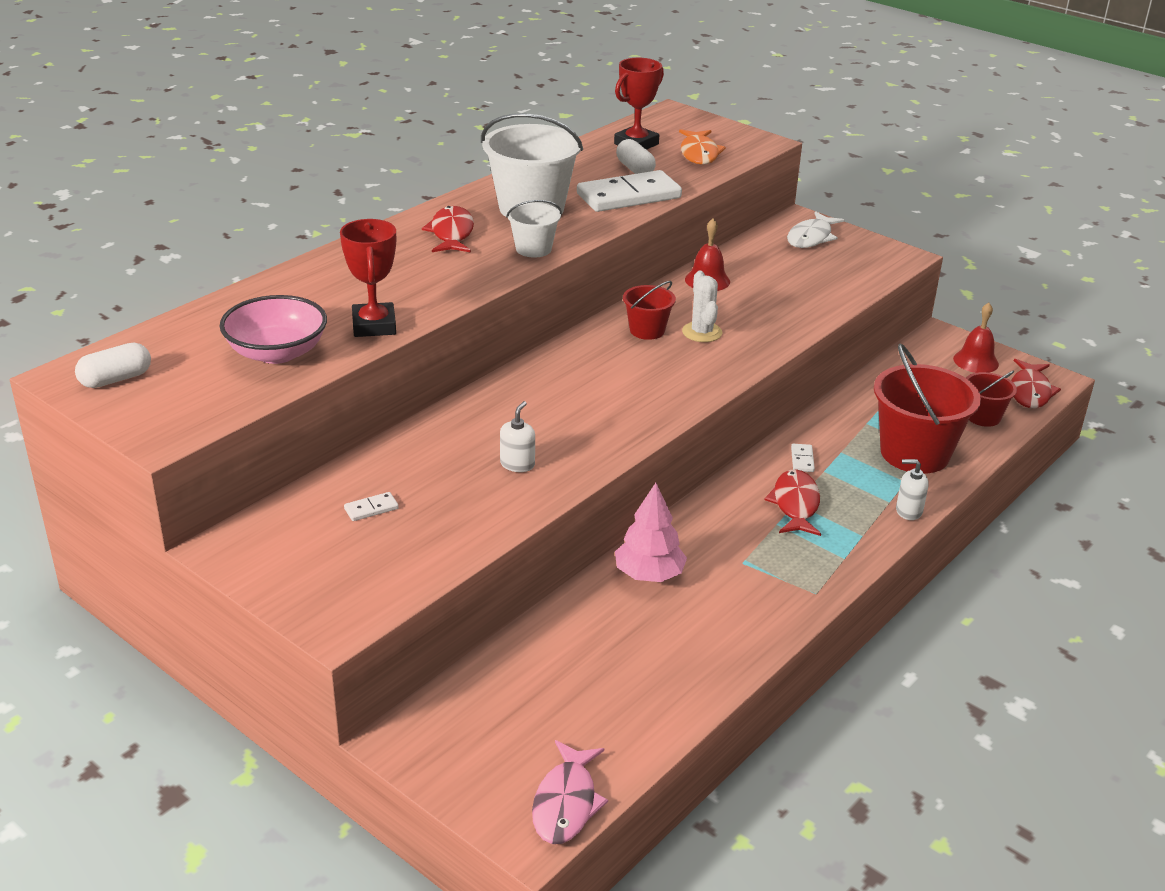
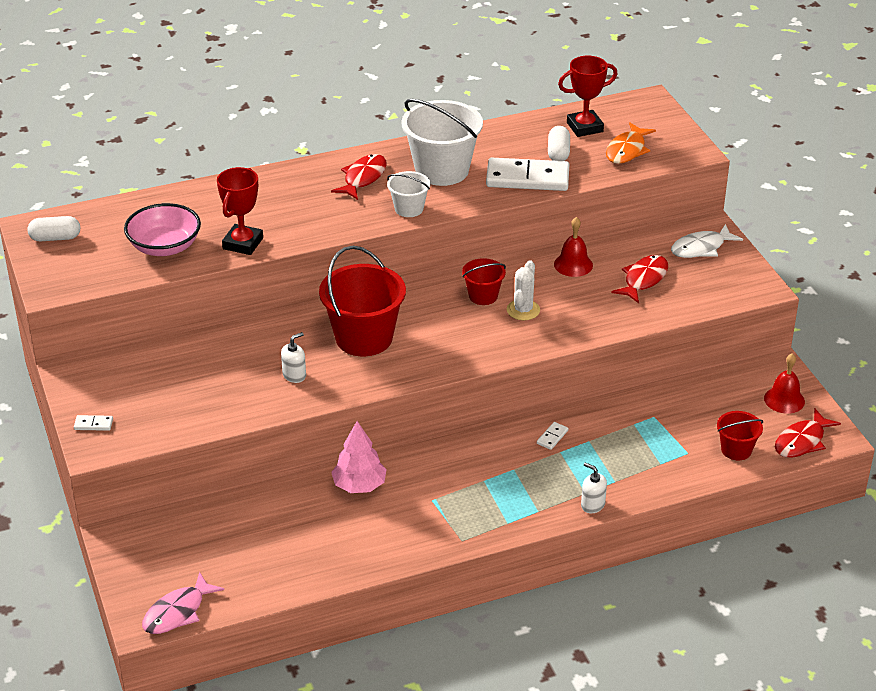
camera: 30 degrees right, 5 degrees up
(371, 509) = (176, 377): white domino -> white domino (93, 424)
(795, 504) = (512, 470): red fish -> red fish (643, 279)
(914, 453) = (646, 461): red bucket -> red bucket (364, 338)

